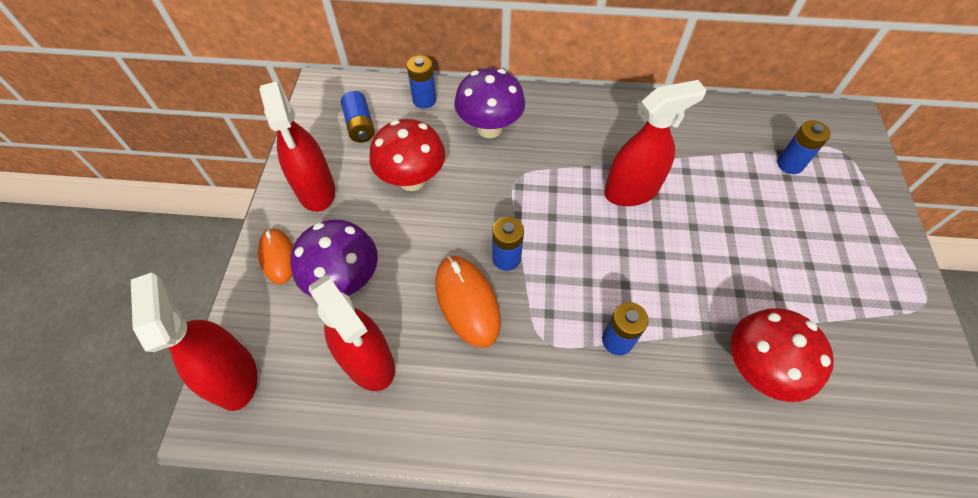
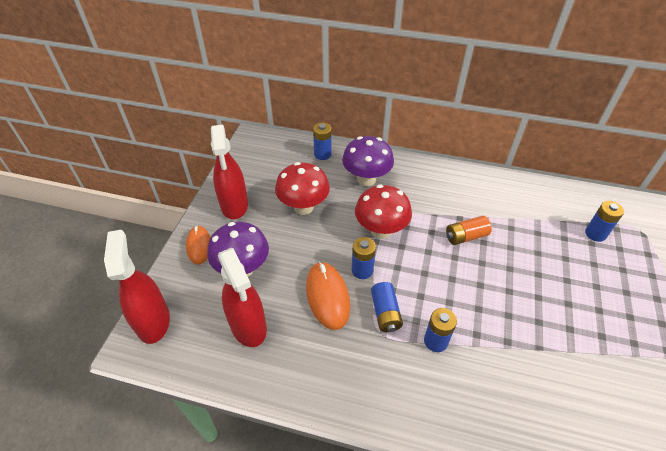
camera: 10 degrees right, 10 degrees down
(360, 125) = (273, 166): blue battery -> blue battery (385, 313)
(631, 191) = (466, 236): red spray bottle -> orange battery
(757, 369) = (543, 380): red mushroom -> red mushroom (381, 230)

